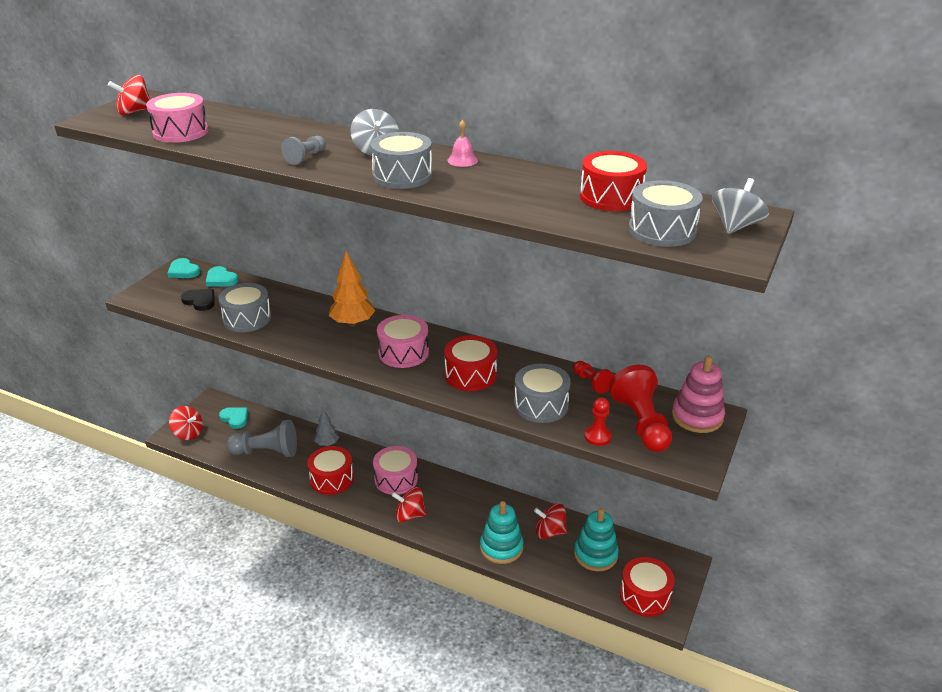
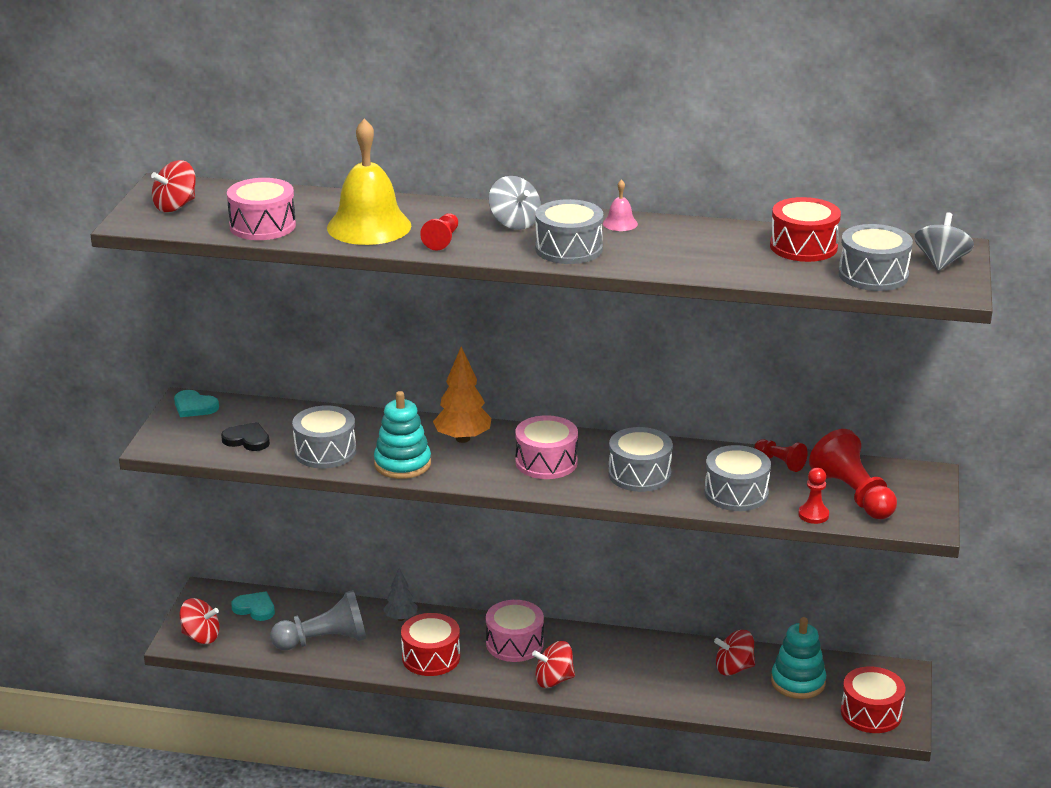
camera: 15 degrees left, 5 degrees down
(221, 279) = (253, 410): turquoise heart -> none
(259, 141) = (369, 226): none -> yellow bell
(306, 157) = (442, 240): grey pawn -> red pawn
(470, 375) = (639, 474): red drum -> grey drum
(501, 547) = (683, 694): turquoise stacking toy -> turquoise stacking toy (402, 464)
(697, 417) = (909, 479): pink stacking toy -> none

